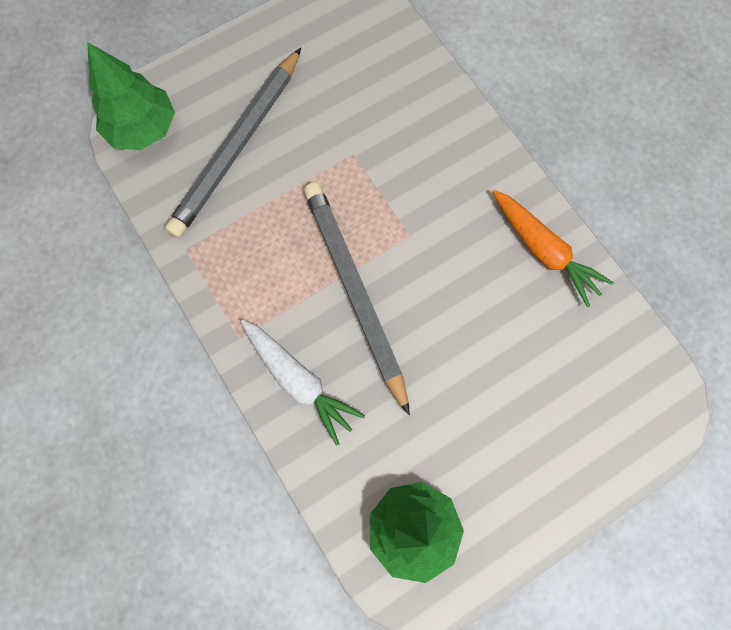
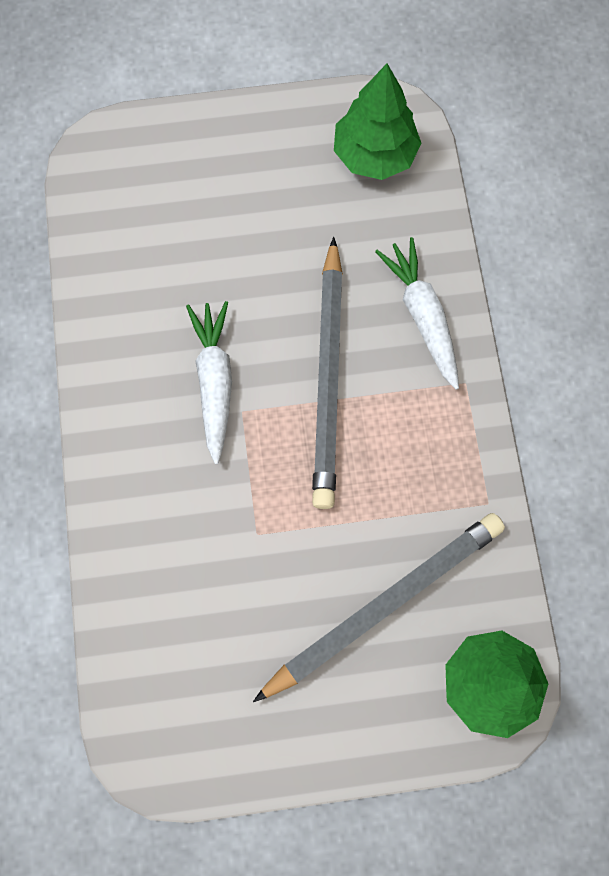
camera: 155 degrees left, 0 degrees up
(444, 248) = (214, 381): none -> white carrot
(544, 251) = (116, 333): orange carrot -> none

